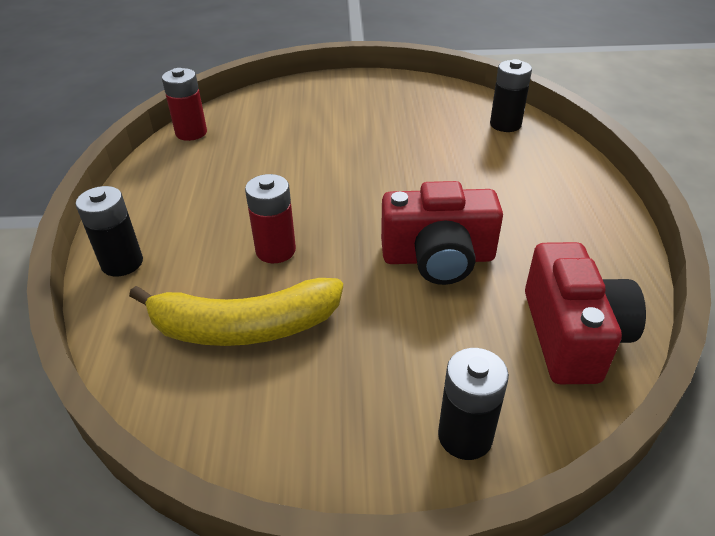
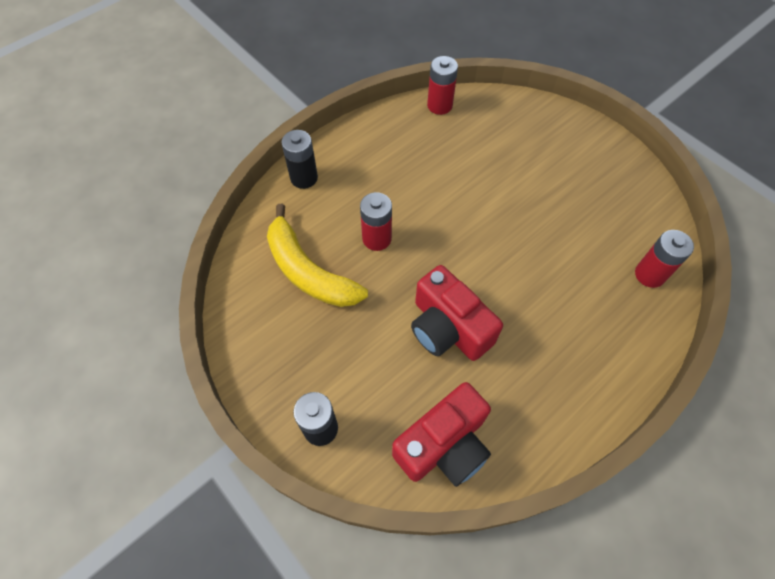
camera: 50 degrees right, 20 degrees up
(505, 124) = (649, 274): black battery -> red battery

